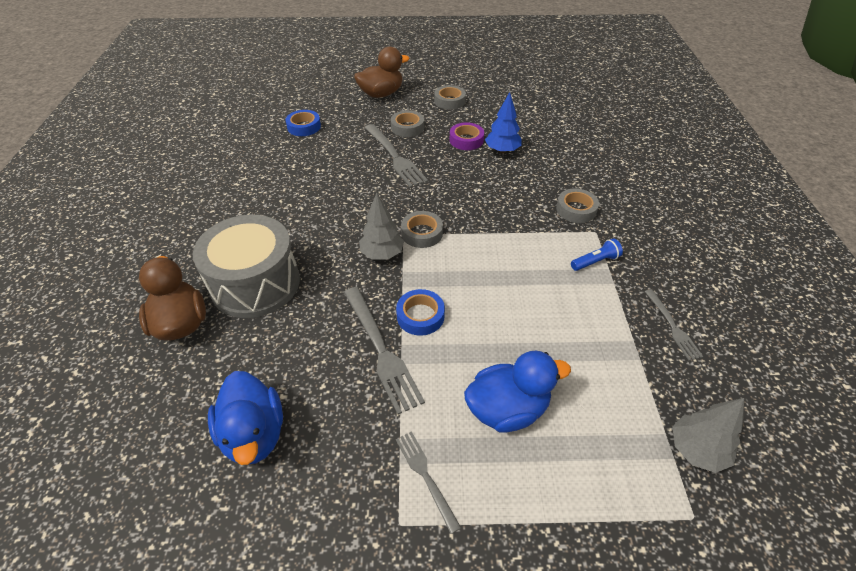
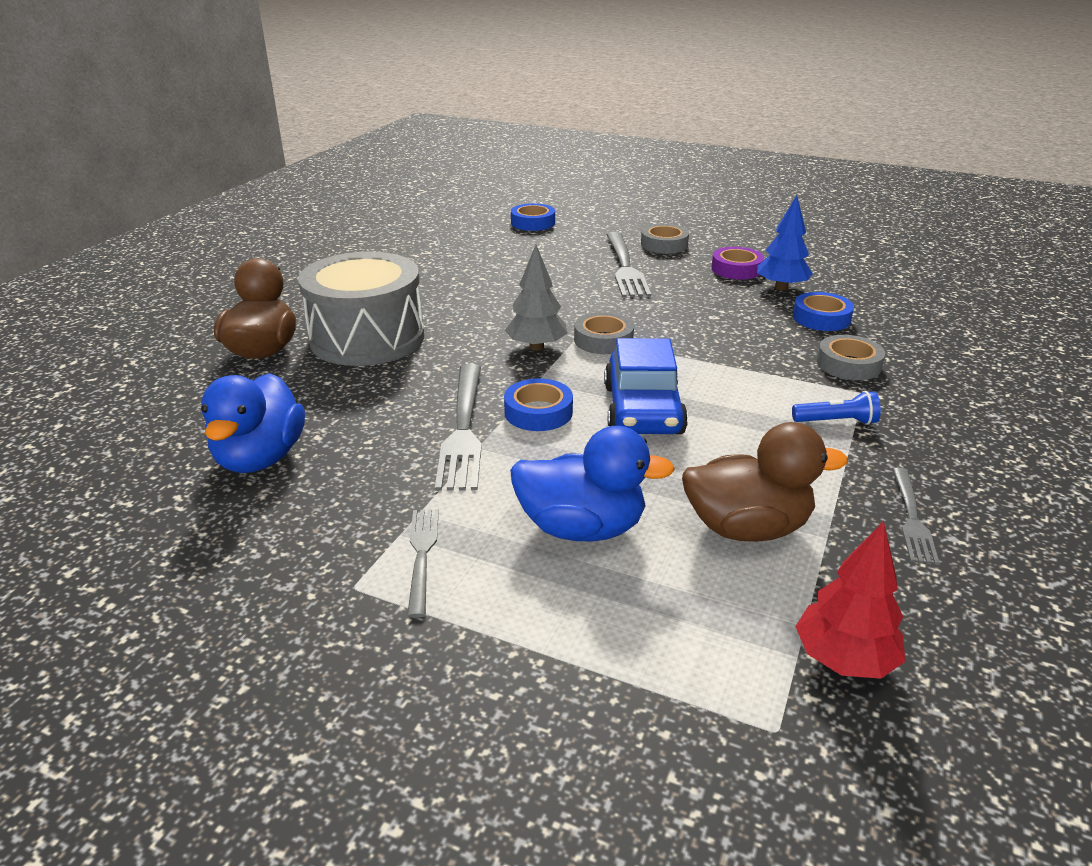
camera: 25 degrees right, 15 degrees down
(381, 94) = (654, 210): brown duck -> brown duck (747, 528)
(449, 101) = (743, 230): grey tape -> none
(483, 290) = (643, 410): none -> blue car
(540, 172) = (821, 318): none -> blue tape
(696, 450) = (844, 660): grey tree -> red tree

